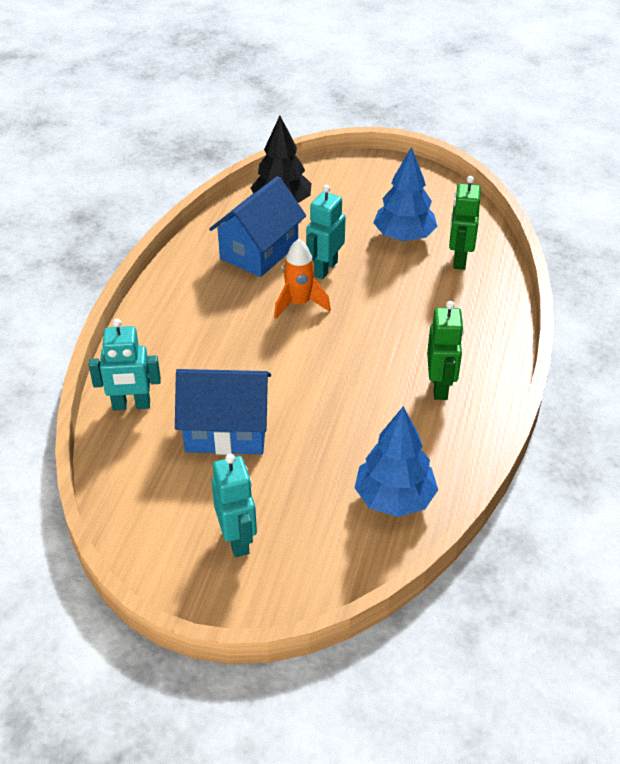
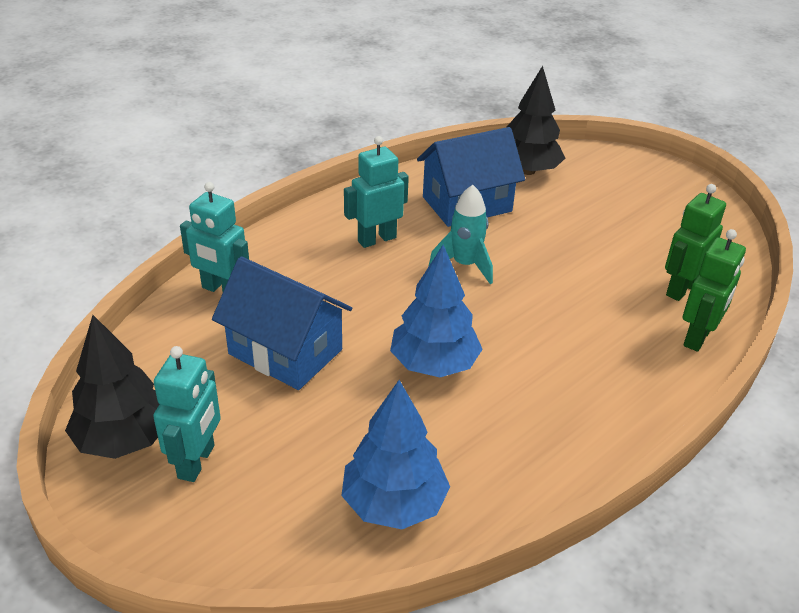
camera: 30 degrees right, 5 degrees down
(168, 551) = (124, 439): none -> black tree
(299, 304) = (464, 265): orange rocket -> turquoise rocket
(324, 269) = (520, 243): turquoise robot -> turquoise robot (376, 239)
(404, 236) = (633, 244): blue tree -> blue tree (434, 364)
(440, 387) = (548, 409): green robot -> green robot (698, 337)

